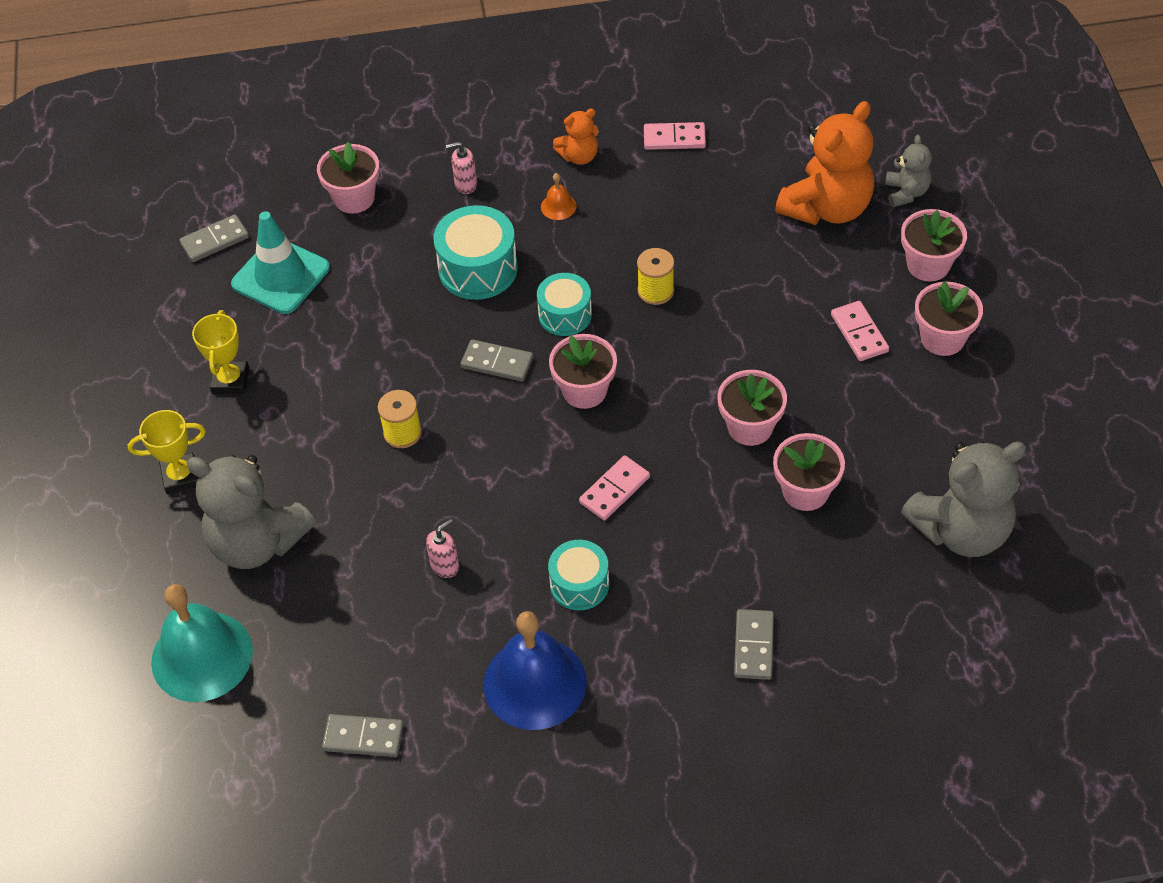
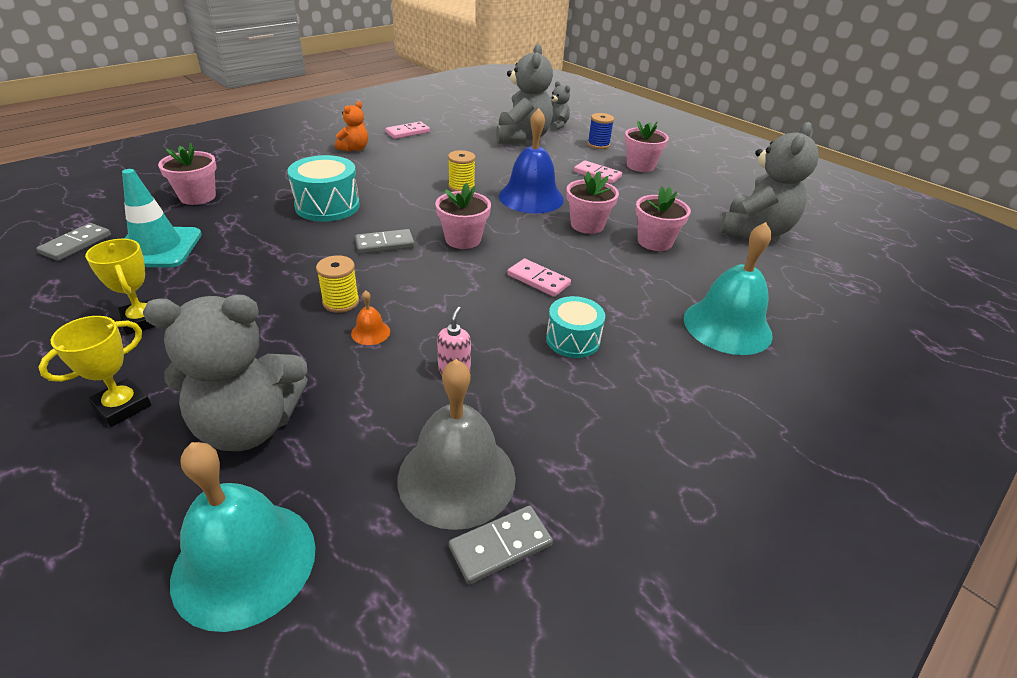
camera: 40 degrees left, 15 degrees down
(373, 668) = (456, 477): none -> grey bell
(465, 185) = (284, 174): pink soap dispenser -> none
(535, 683) = (610, 418): blue bell -> blue bell (531, 197)
(558, 206) = (360, 169): orange bell -> orange bell (370, 332)
(565, 315) = (412, 210): turquoise drum -> none
(614, 490) = (538, 280): pink domino -> pink domino turned 60 degrees counterclockwise
(754, 646) = (727, 326): grey domino -> turquoise bell
(827, 208) = (522, 138): orange teddy bear -> grey teddy bear
(928, 265) = (598, 145): pink flower pot -> blue spool

